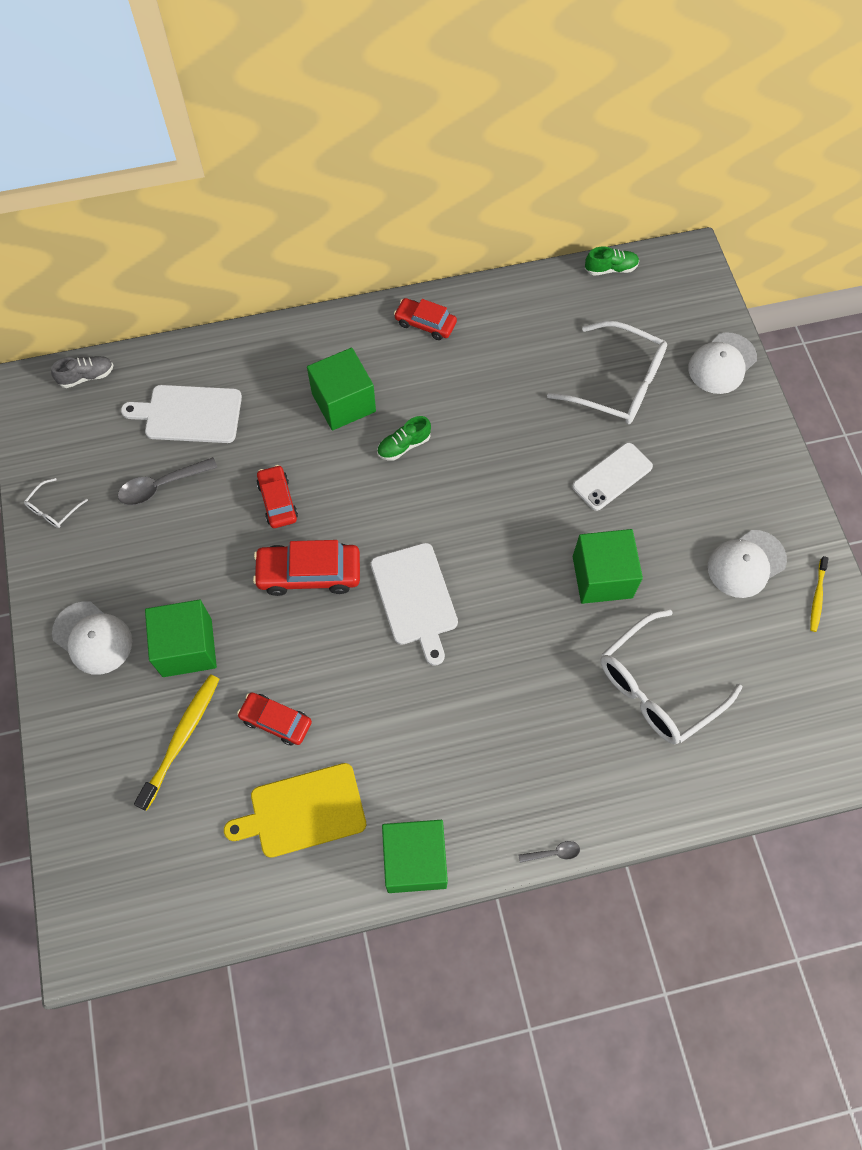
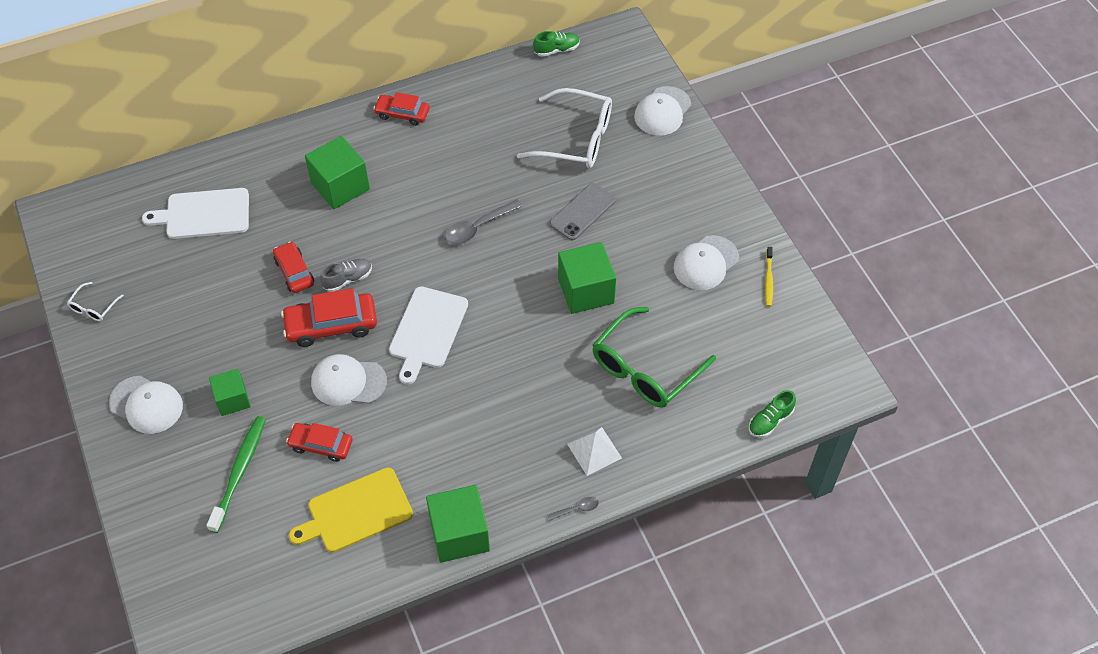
camera: 10 degrees left, 10 degrees down
(87, 376) = (106, 196): grey shoe -> grey shoe (347, 279)
(161, 486) = (188, 275): grey spoon -> grey spoon (478, 227)
(182, 738) = (239, 471): yellow toothbrush -> green toothbrush
(187, 647) = (232, 399): green cube -> green cube, size x0.62
(318, 647) = (348, 382): none -> white cap
(404, 445) = (398, 213): green shoe -> green shoe (770, 421)
(415, 598) = (427, 331): white cutting board -> white cutting board turned 45 degrees clockwise
(584, 782) = (594, 451): none -> white pyramid
(612, 476) = (582, 212): white phone -> grey phone
(657, 687) = (645, 368): white glasses -> green glasses

